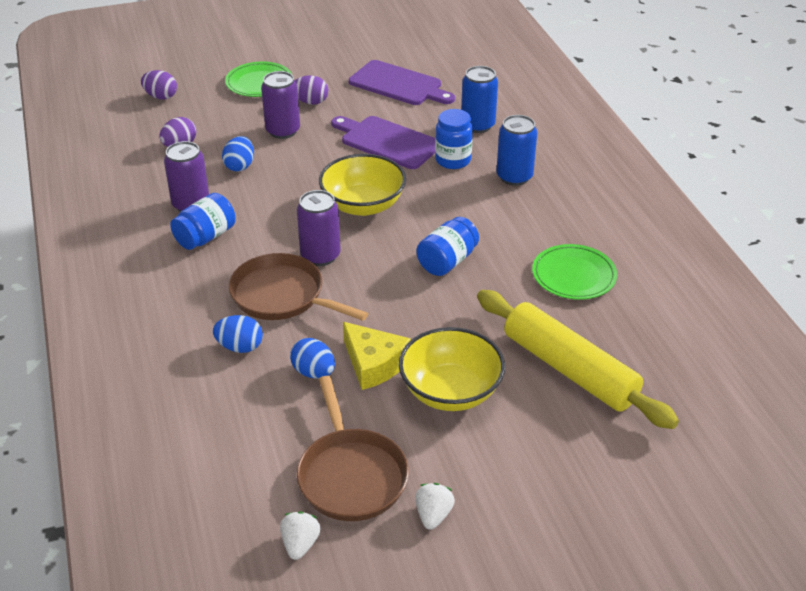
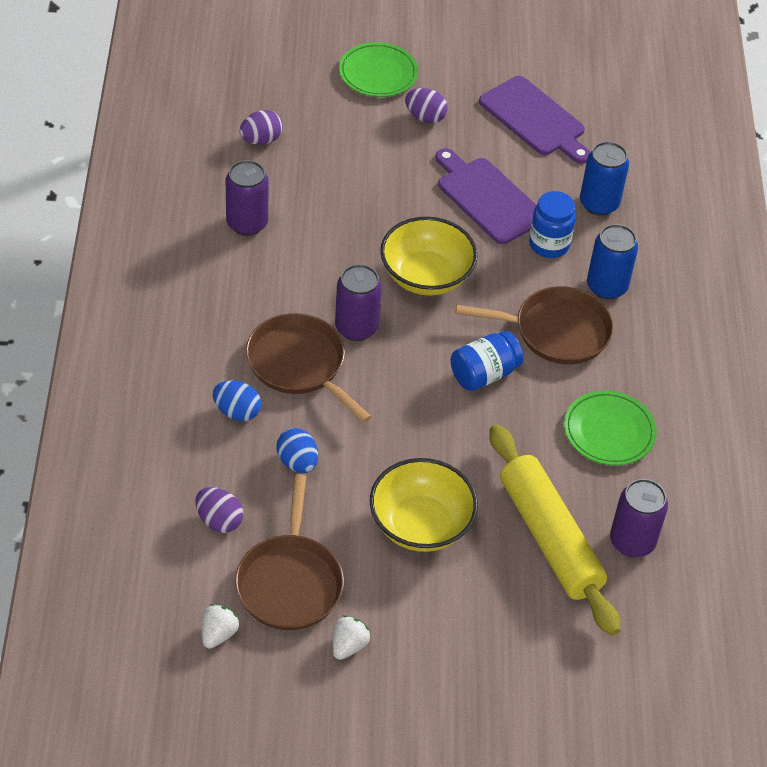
camera: 15 degrees right, 10 degrees up
(161, 97) = (263, 64): purple egg -> purple egg (219, 520)
(205, 237) = (248, 269): blue jar -> none
(240, 166) = (315, 186): blue egg -> none
(283, 131) = (379, 150): purple can -> purple can (632, 541)
(374, 363) = (359, 471): yellow cheese -> none
(491, 216) = (556, 331): none -> brown pan

